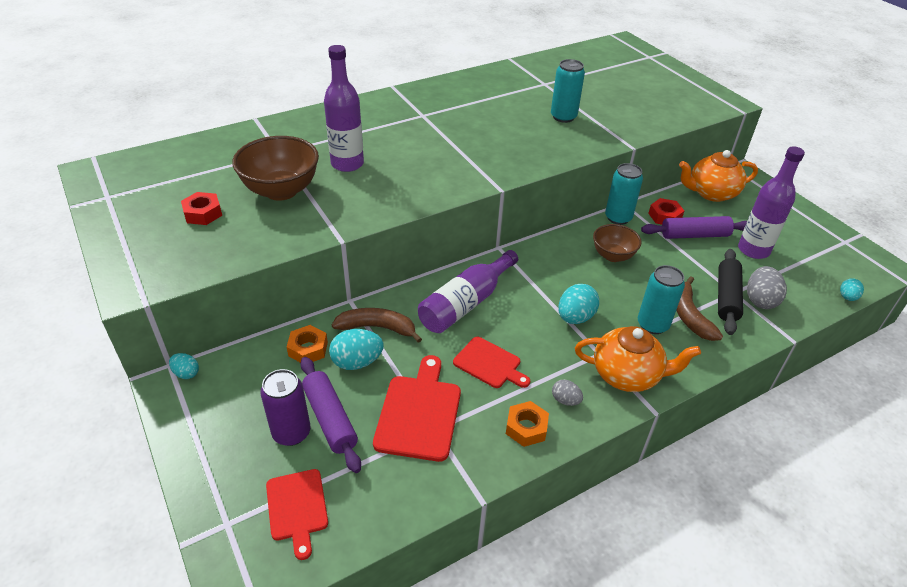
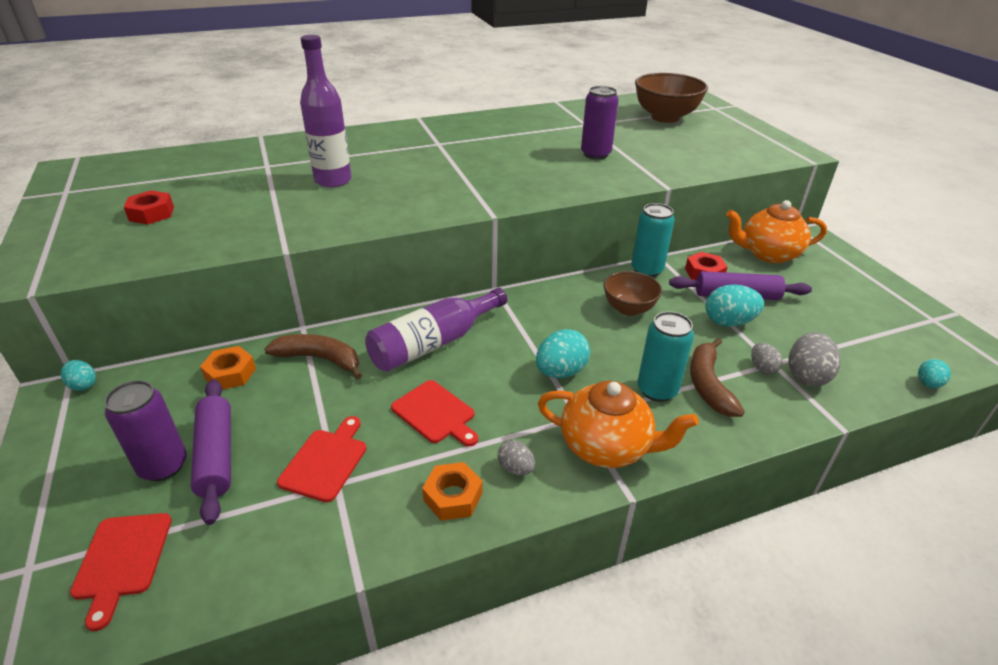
camera: 10 degrees right, 5 degrees down
(281, 191) = (248, 199): brown bowl -> brown bowl (665, 117)
(357, 362) = (279, 394): turquoise egg -> turquoise egg (728, 322)
(419, 413) = (325, 461): red cutting board -> red cutting board, size x0.66
(563, 117) = (595, 154): turquoise can -> purple can
(726, 297) = (762, 368): black rolling pin -> grey egg
(753, 250) = (809, 318): purple bottle -> none

